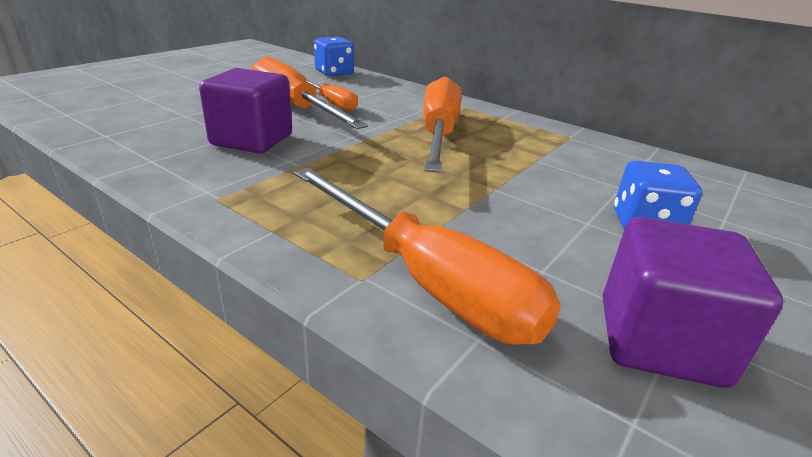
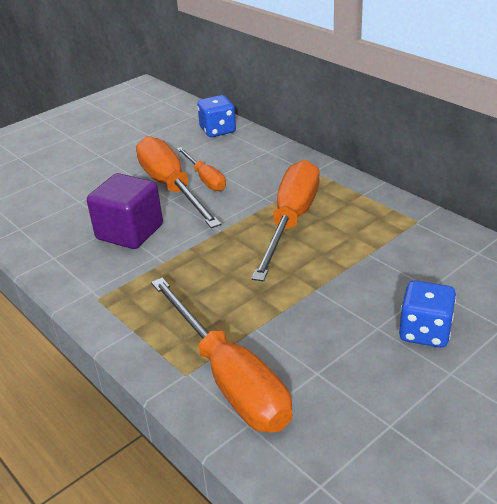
camera: 15 degrees right, 5 degrees up
(660, 341) = (371, 433): purple cube -> none

